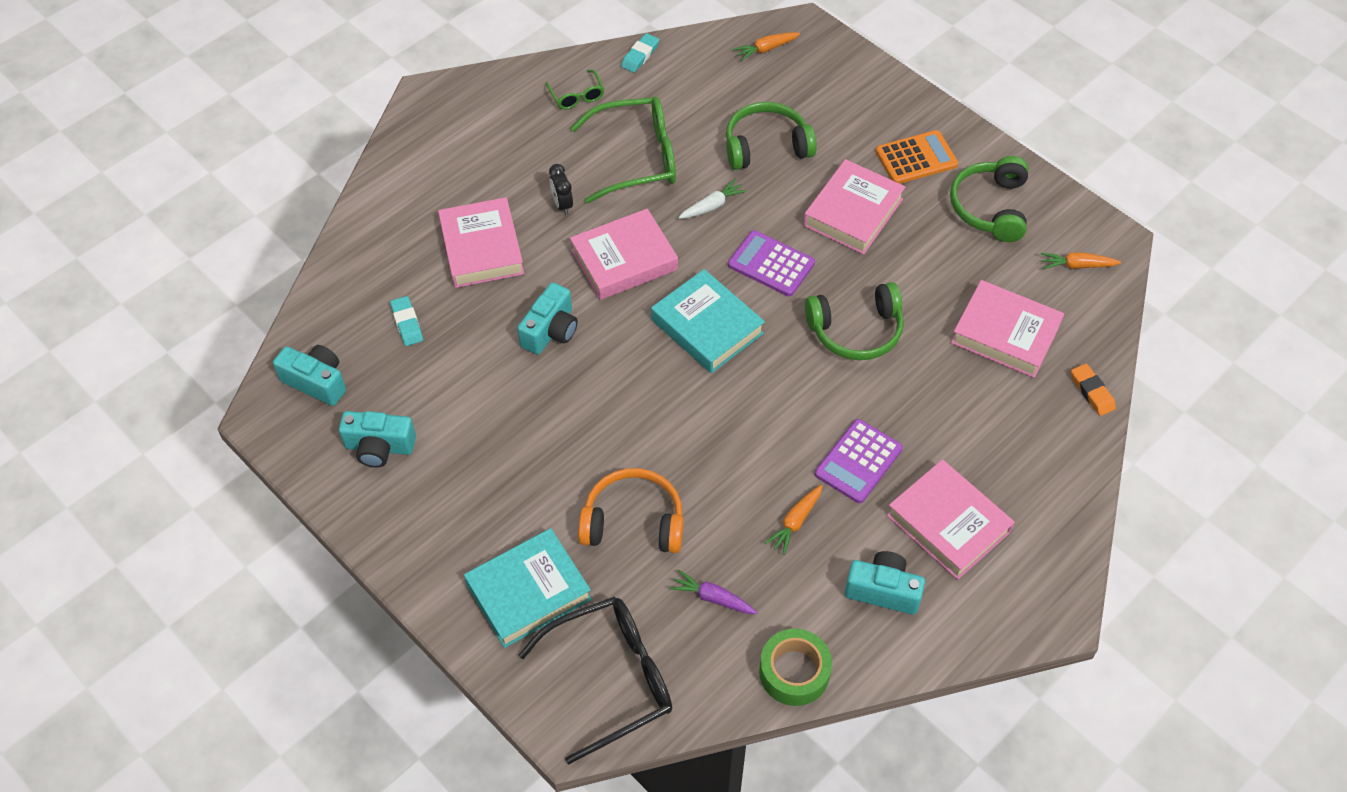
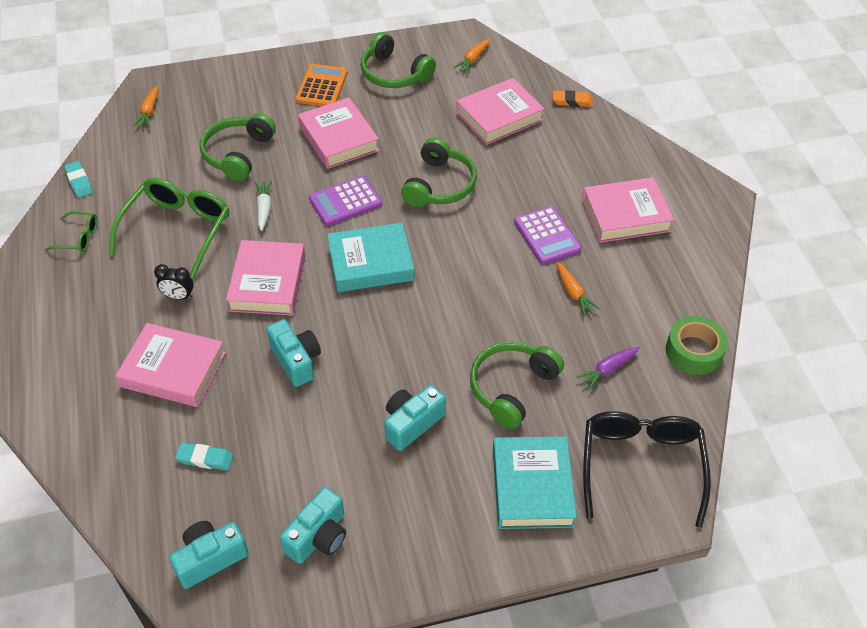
camera: 60 degrees left, 5 degrees down
(633, 522) = (512, 388): orange headphones -> green headphones
(883, 590) = (656, 273): turquoise camera -> turquoise camera (412, 423)

